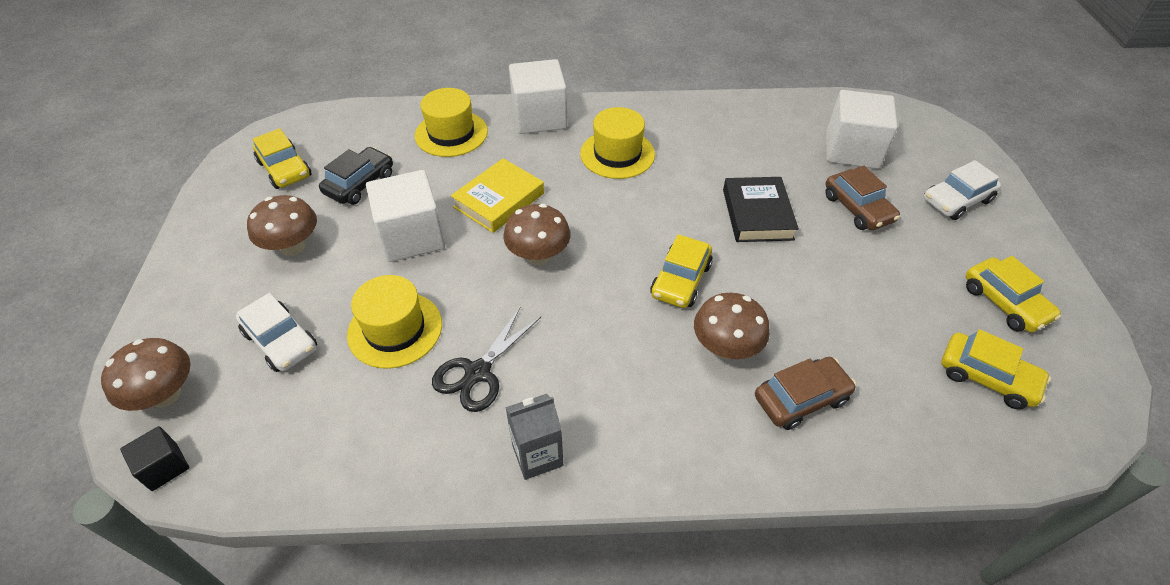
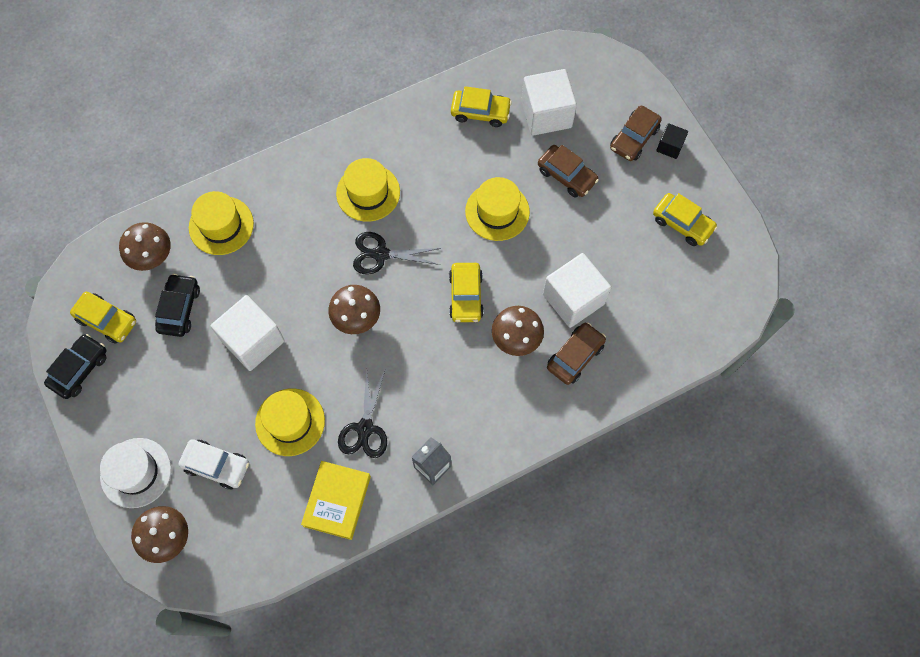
camera: 25 degrees left, 20 degrees up
(164, 467) = (206, 580): black cube -> black cube (669, 146)
(193, 312) = (136, 472): none -> white hat
(225, 198) = (79, 369): none -> black car
(293, 247) = (168, 389): brown mushroom -> brown mushroom (152, 256)
(499, 200) = (299, 279): yellow book -> yellow book (337, 501)
(539, 117) = (285, 177): white cube -> white cube (573, 299)
(601, 208) = (381, 254): none -> black scissors
(757, 214) = (497, 211): black book -> yellow hat
(956, 200) = (634, 138): white car -> brown car
(987, 377) = (681, 290): yellow car -> yellow car (480, 112)

